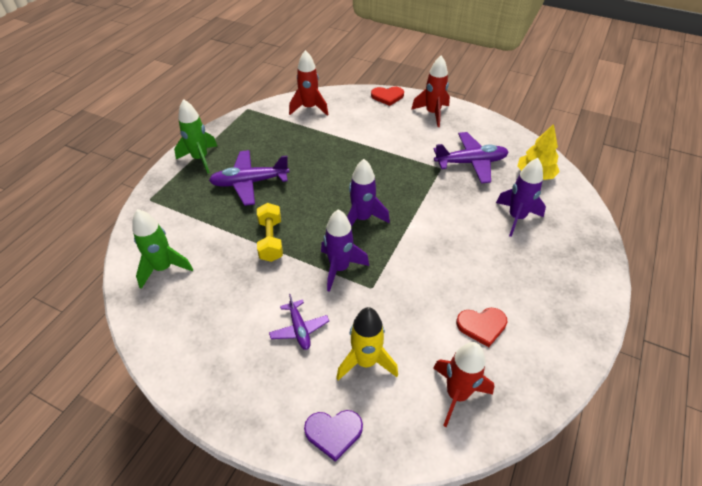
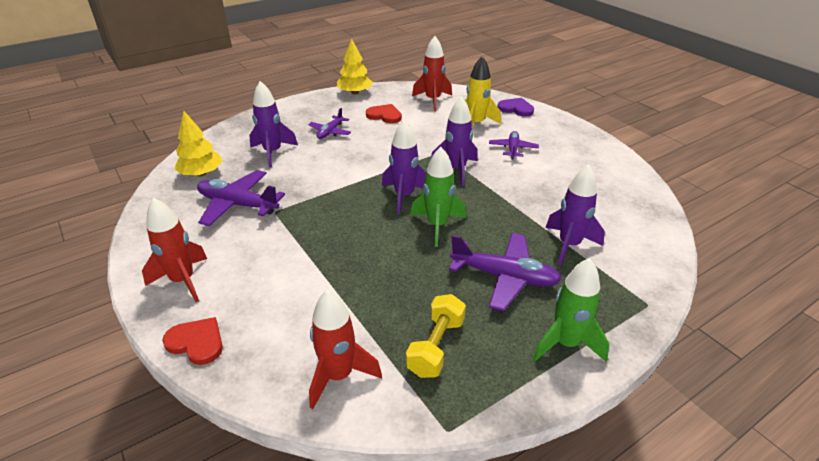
camera: 150 degrees left, 10 degrees down
(163, 268) = (626, 221): green rocket -> green rocket (437, 226)
(210, 224) = (569, 245): none -> purple rocket
(271, 240) = (507, 209): yellow dumbbell -> yellow dumbbell (436, 346)
(503, 268) = (330, 132): none -> purple plane
(567, 360) = (355, 92): none -> yellow tree

